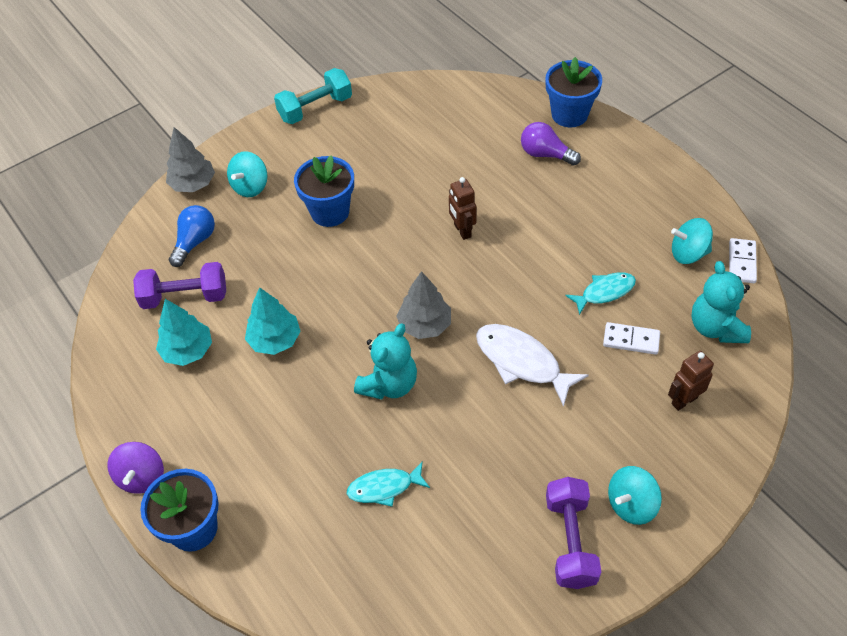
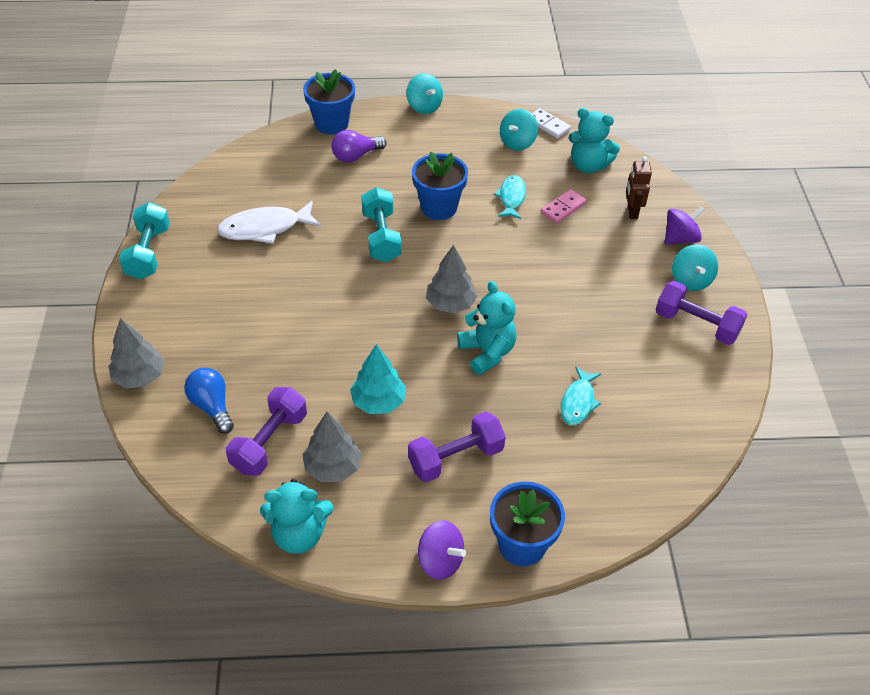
camera: 60 degrees left, 5 degrees down
(111, 368) = (299, 534): none -> turquoise teddy bear
(188, 350) = (332, 467): turquoise tree -> grey tree
(250, 187) = (190, 338): turquoise spinning top -> turquoise spinning top (424, 107)
(253, 428) = (456, 458): none -> purple dumbbell
(330, 212) = (277, 301): blue flower pot -> blue flower pot (439, 207)
(462, 231) = (381, 237): brown robot -> turquoise dumbbell
(522, 362) = (533, 270): white fish -> white fish (265, 228)
(631, 340) = (563, 208): white domino -> pink domino
(686, 464) = (680, 238): none -> purple spinning top

